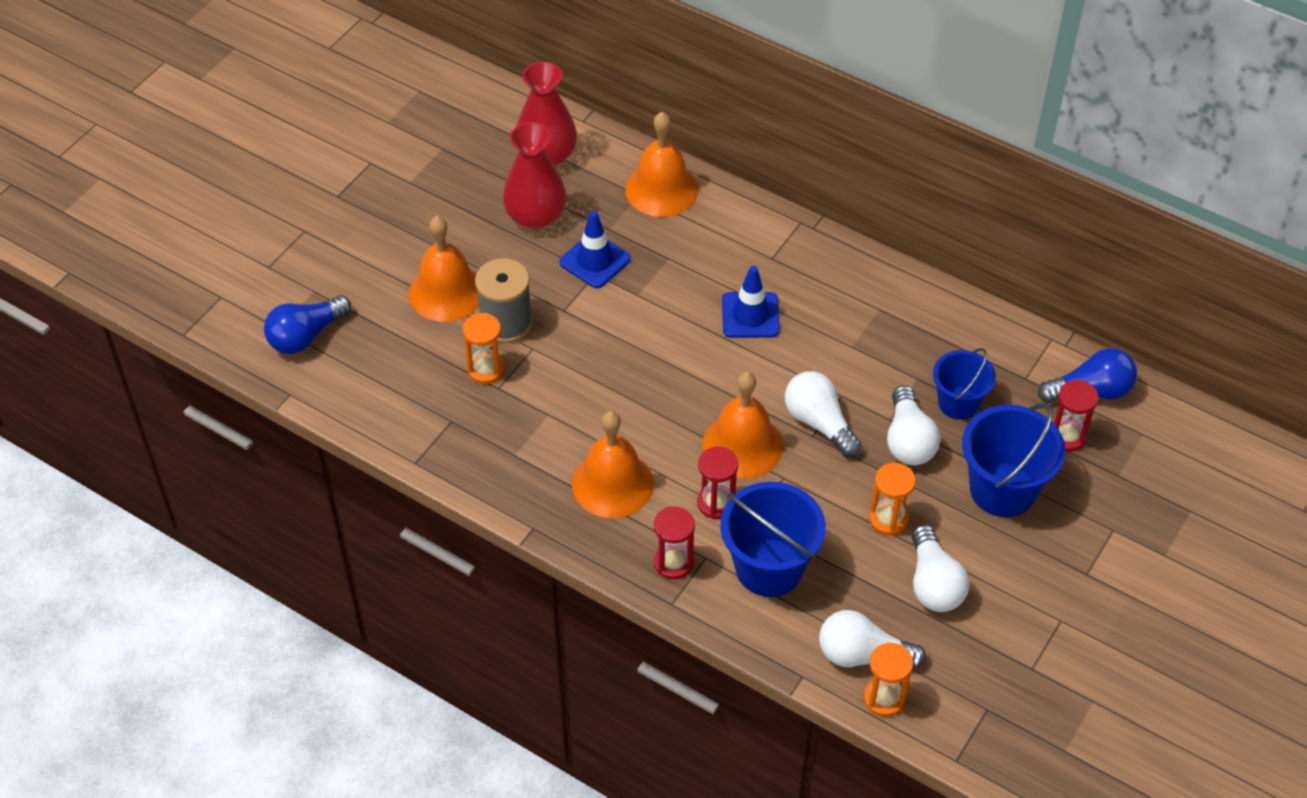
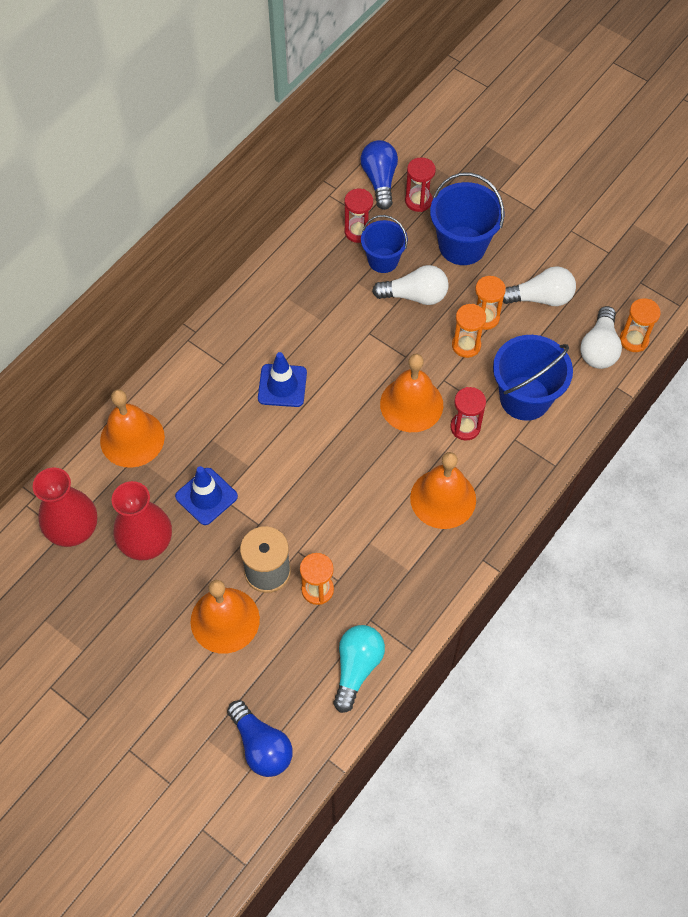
camera: 85 degrees left, 10 degrees up
(393, 412) = (356, 668): none -> turquoise light bulb
(673, 563) = (519, 461): red hourglass -> red hourglass (358, 232)
(819, 423) = (394, 351): white light bulb -> none
(840, 499) = (466, 345): none -> orange hourglass

